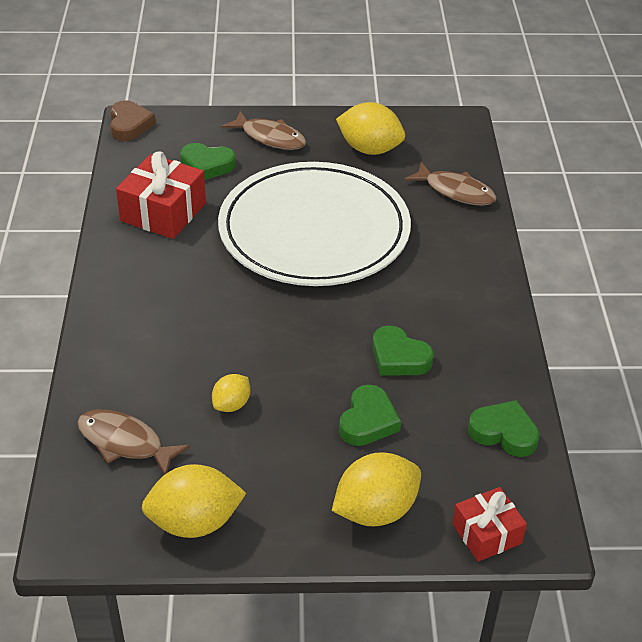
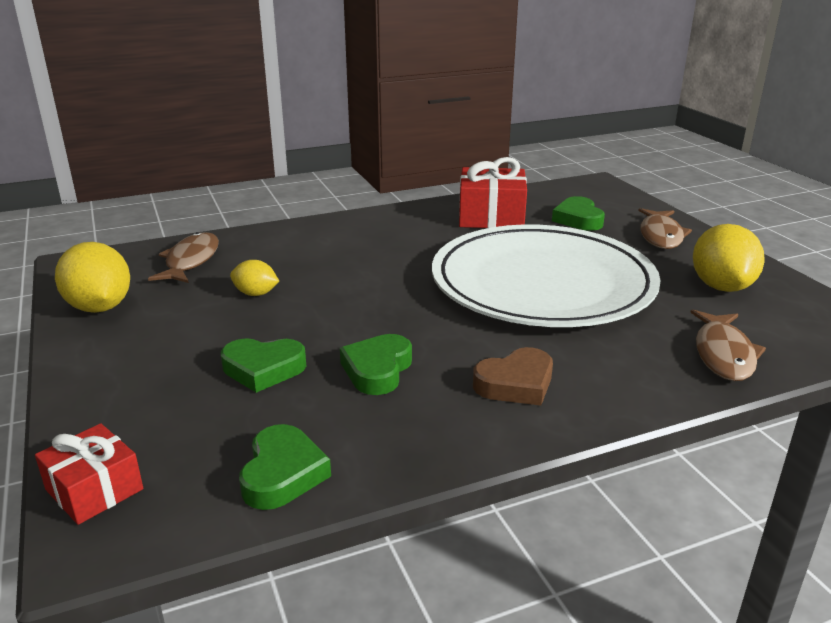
camera: 70 degrees right, 15 degrees down
(129, 125) = (591, 182): brown heart -> brown heart (516, 384)
(375, 510) = (125, 399): yellow lemon -> none

